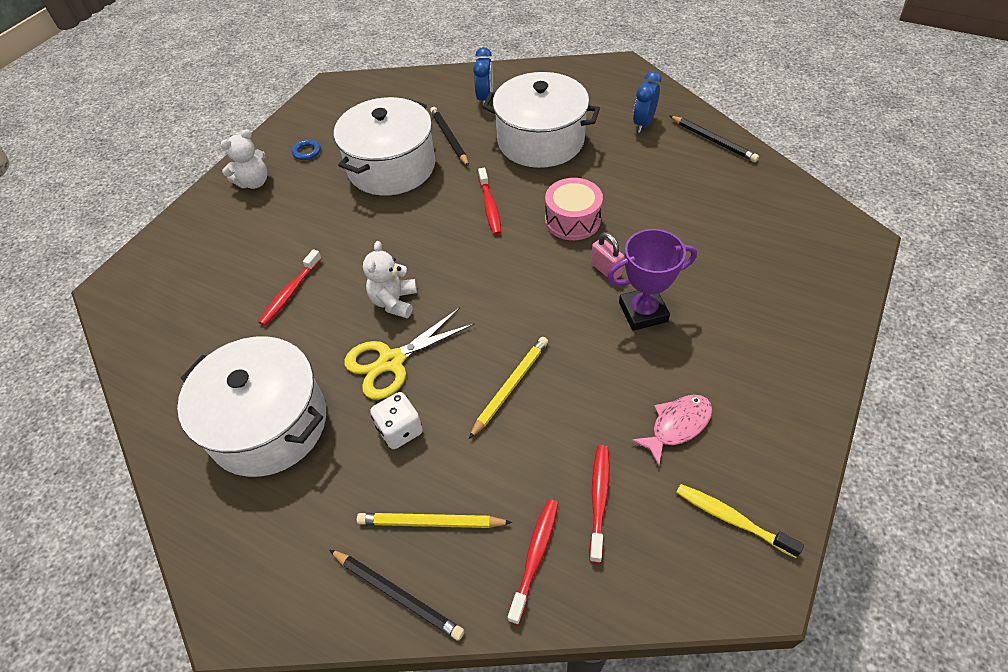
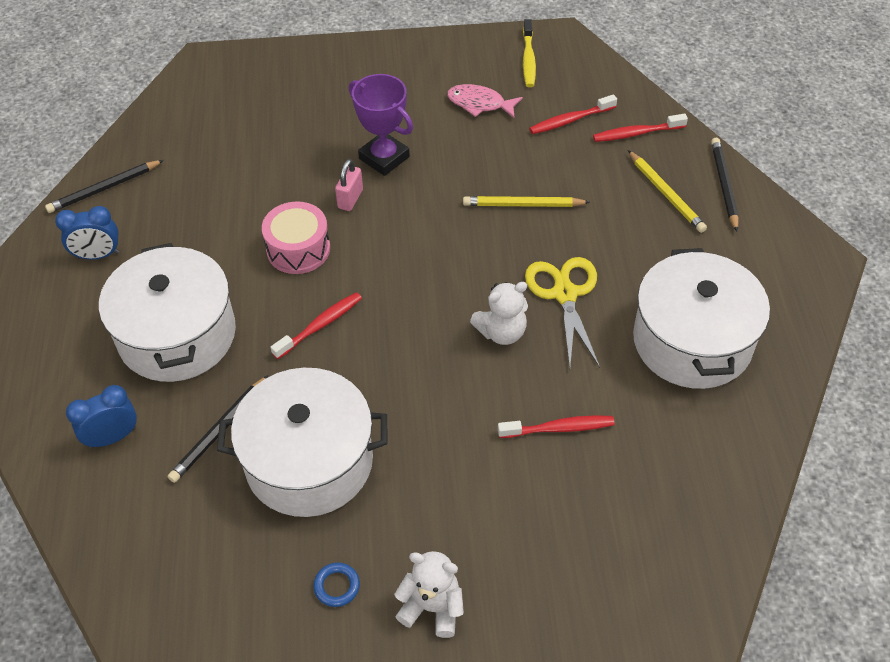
camera: 125 degrees left, 0 degrees up
(391, 361) = (564, 294): yellow scissors -> yellow scissors turned 120 degrees counterclockwise
(400, 430) = (618, 251): white dice -> none
(713, 141) = (104, 189): black pencil -> black pencil turned 135 degrees counterclockwise

